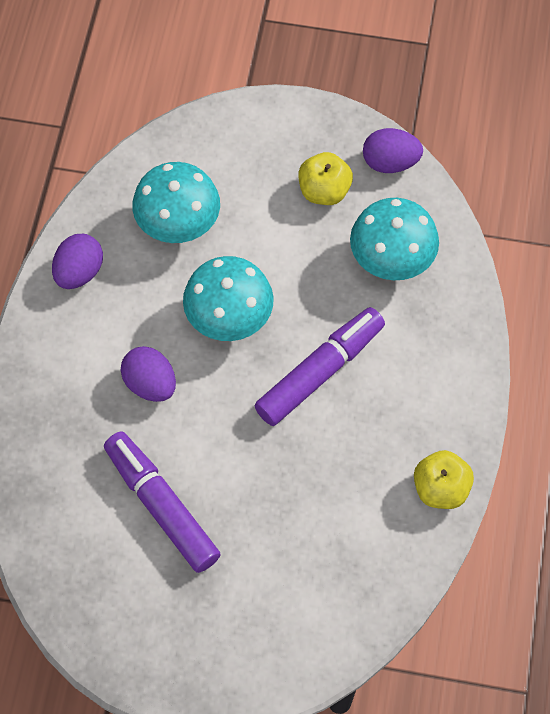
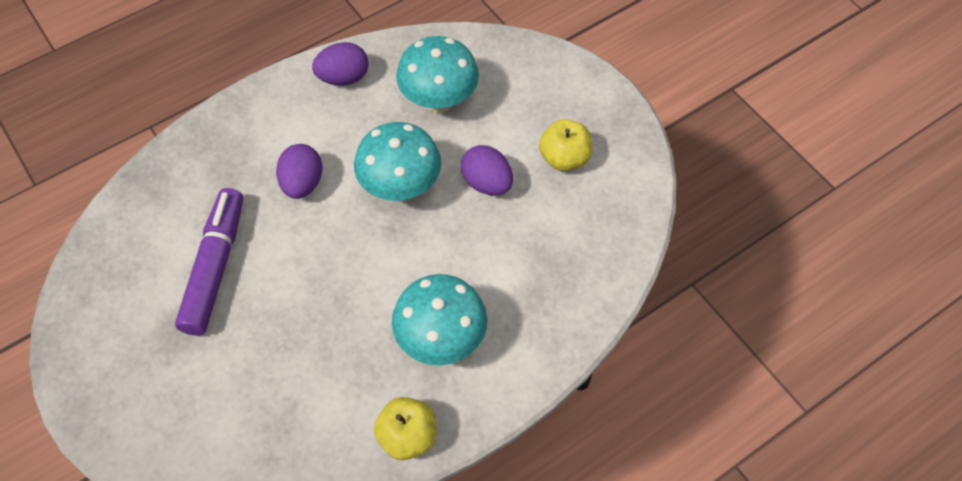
camera: 45 degrees right, 5 degrees down
(320, 372) = (420, 275): purple marker -> none
(390, 162) = (635, 178): purple egg -> purple egg (487, 183)
(391, 262) = (557, 245): turquoise mushroom -> turquoise mushroom (441, 340)

